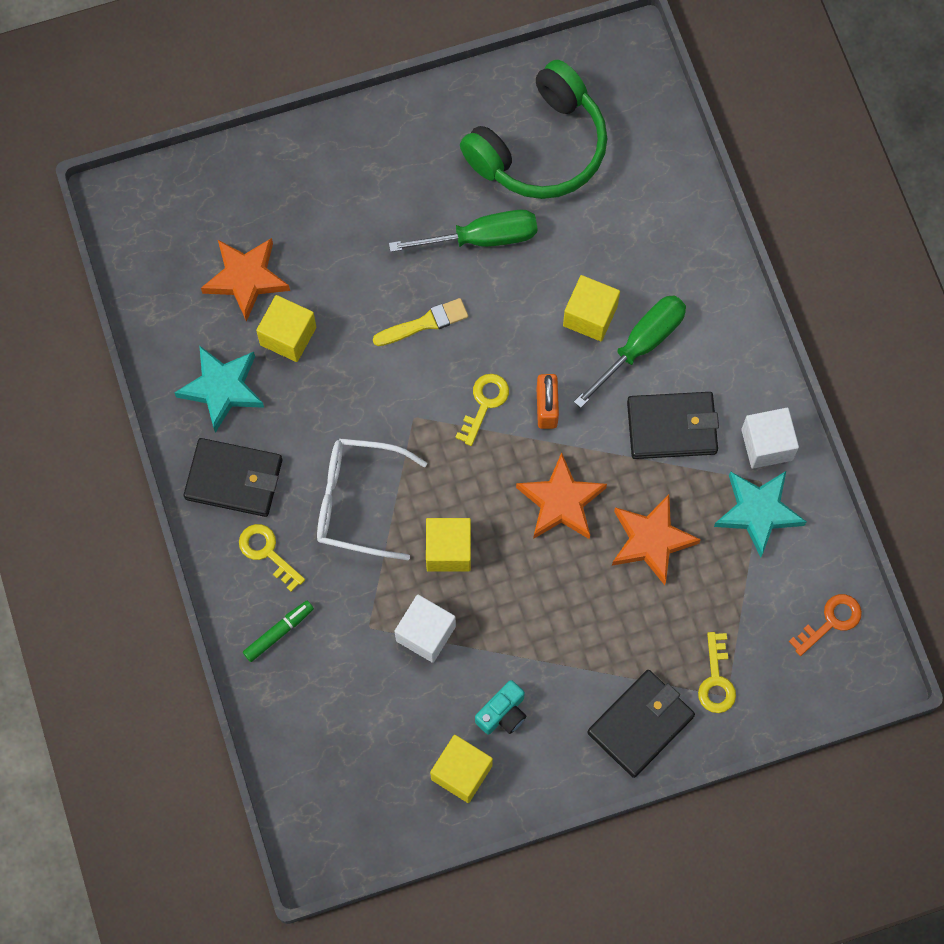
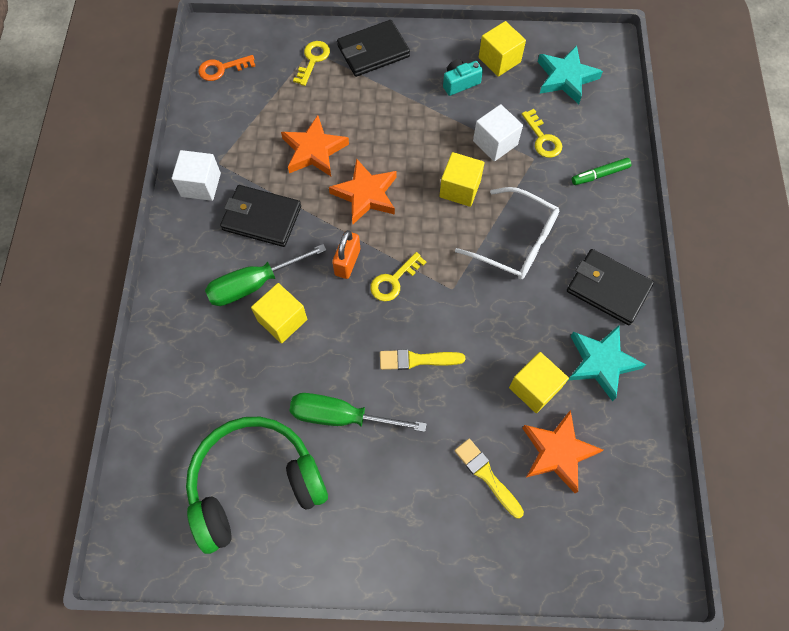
camera: 160 degrees left, 5 degrees down
(267, 552) = (595, 229): yellow key -> yellow key (542, 138)
(312, 232) = (487, 475): none -> yellow brush
(758, 512) = (231, 145): turquoise star -> turquoise star (566, 78)

